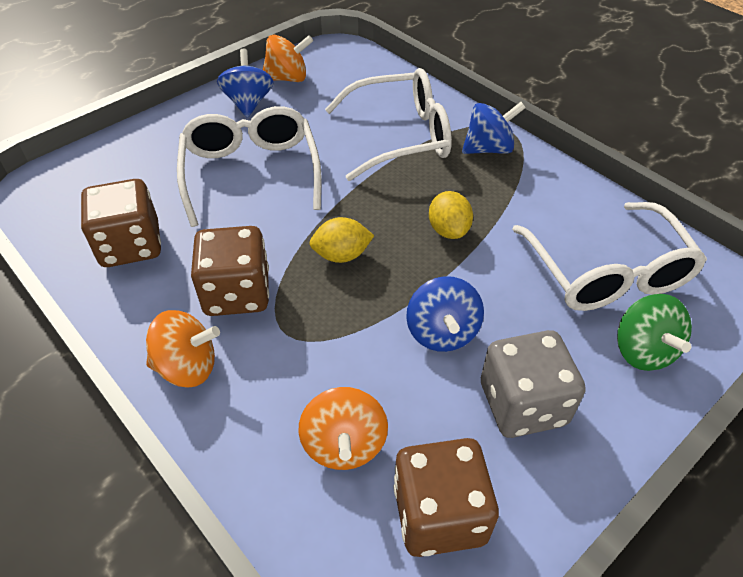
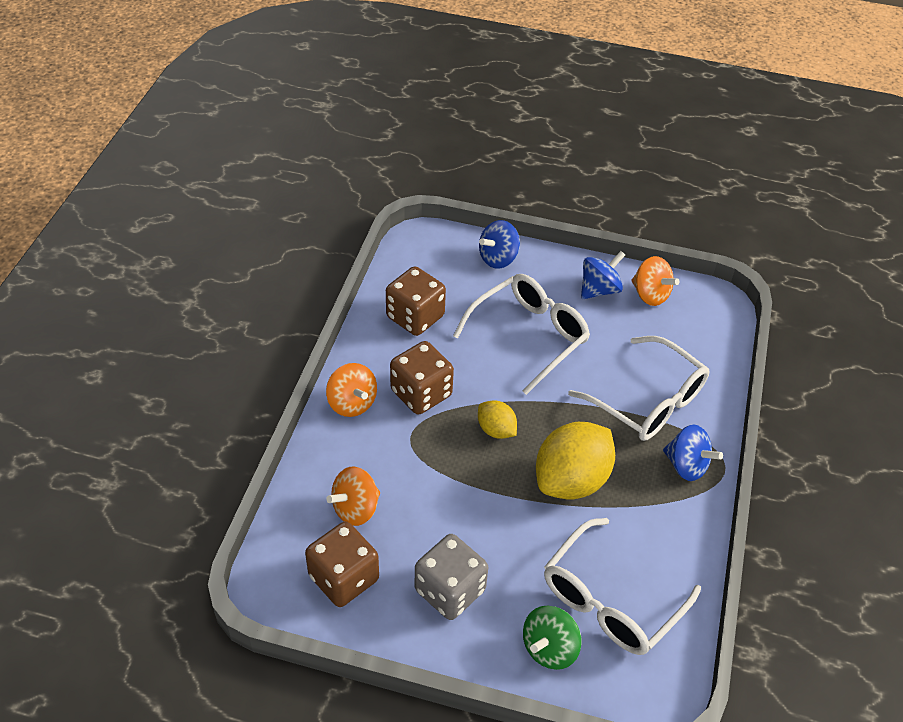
camera: 55 degrees right, 0 degrees up
(442, 332) = (474, 520): blue spinning top -> blue spinning top (498, 258)
(448, 230) = (571, 480): yellow lemon -> yellow lemon, size x1.95

